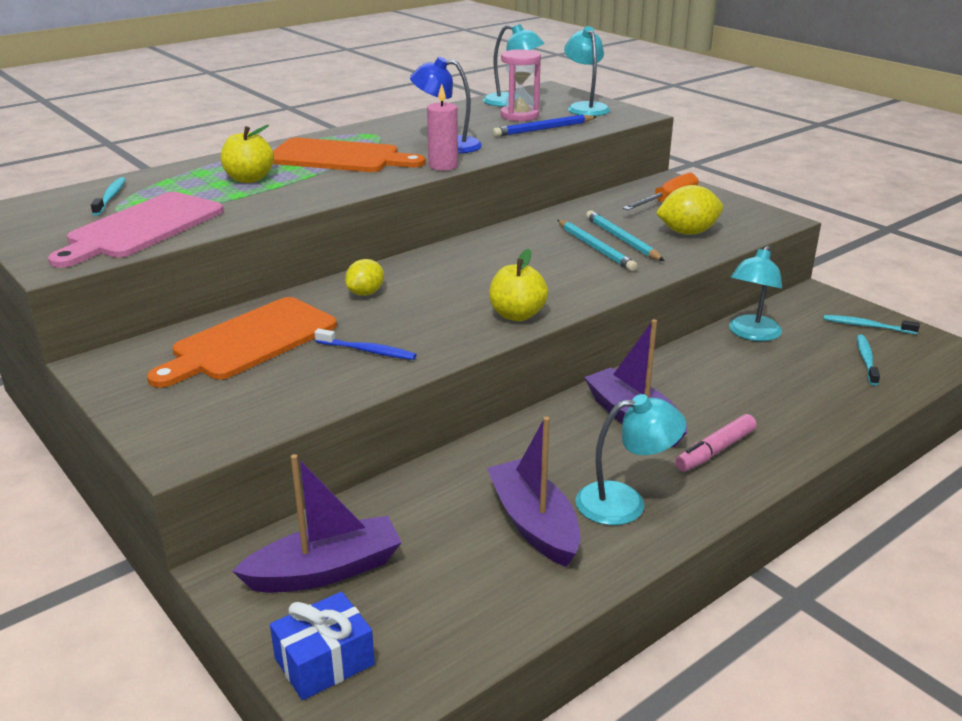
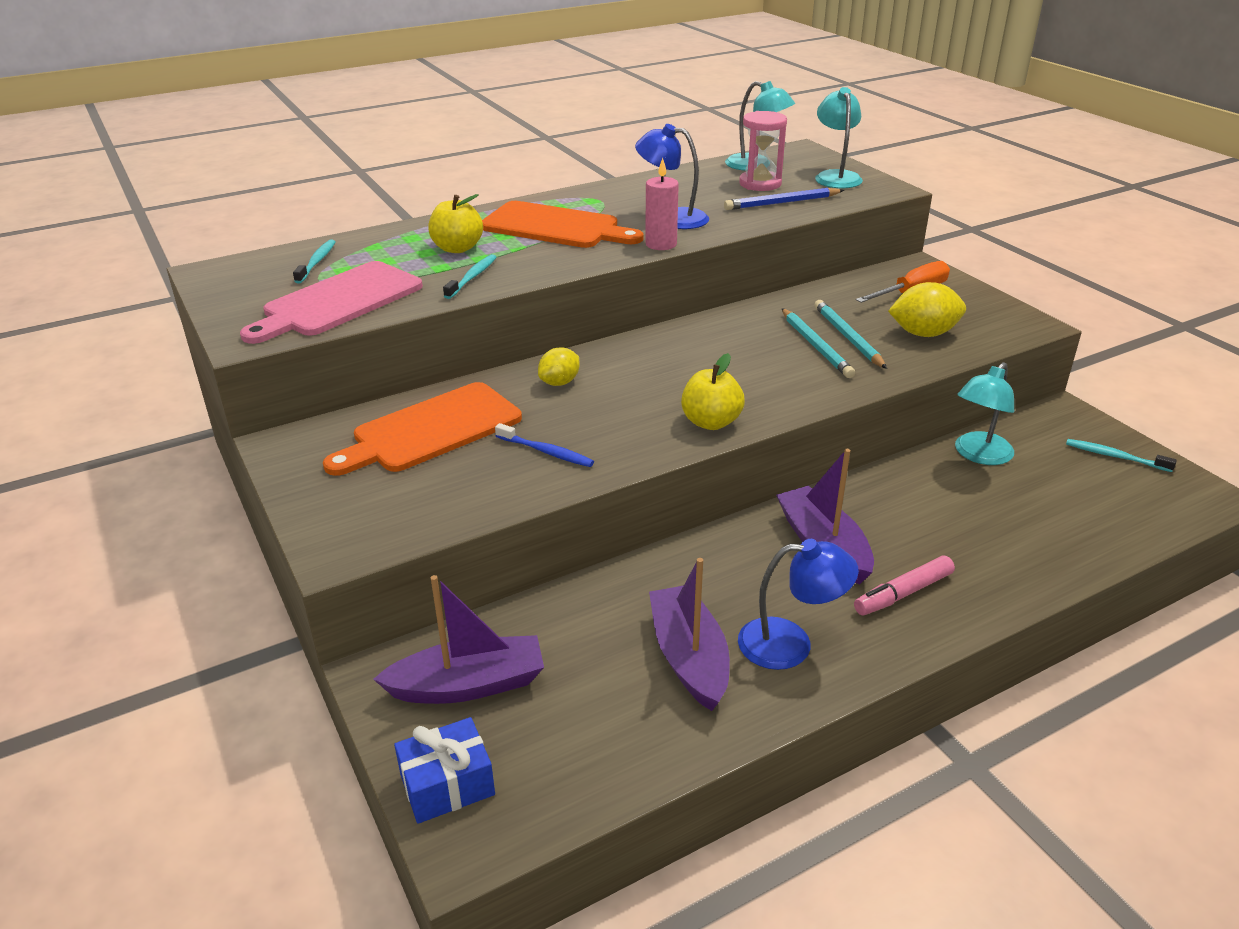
camera: 10 degrees right, 5 degrees up
(625, 502) = (790, 644): turquoise lamp -> blue lamp
(866, 360) = (1103, 499): turquoise toothbrush -> turquoise toothbrush (472, 277)

